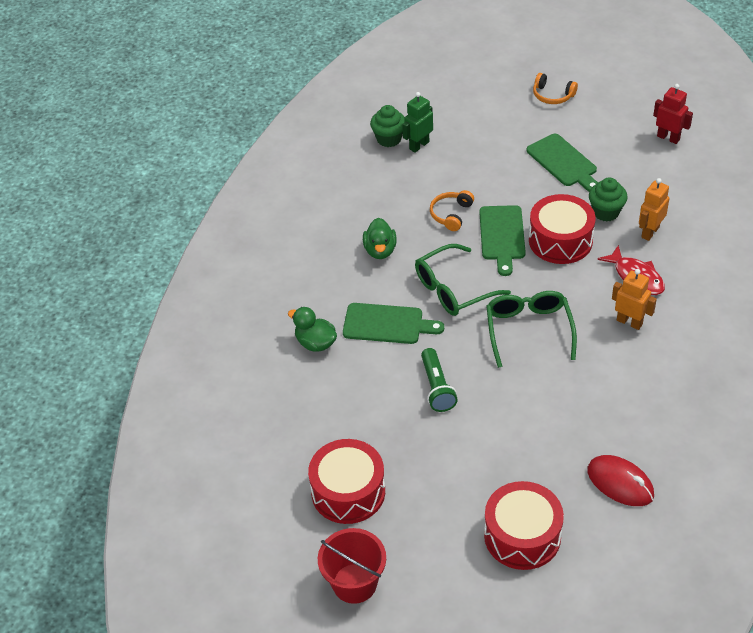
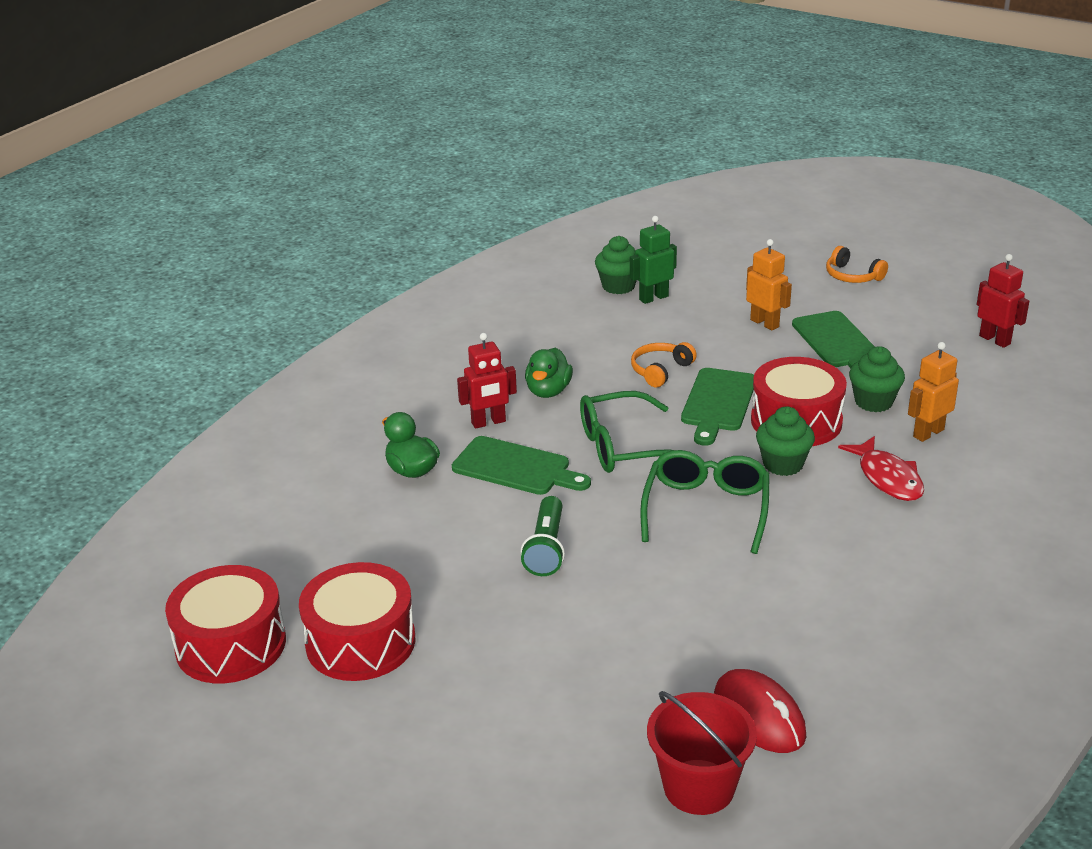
camera: 15 degrees right, 15 degrees down
(350, 288) = (488, 422): none -> red robot
(354, 583) = (306, 754): red bucket -> red bucket (699, 787)
(522, 536) = (579, 750): red drum -> red drum (231, 644)
(565, 280) = (783, 464): none -> green cupcake
(629, 322) = (856, 526): orange robot -> orange robot (765, 323)

